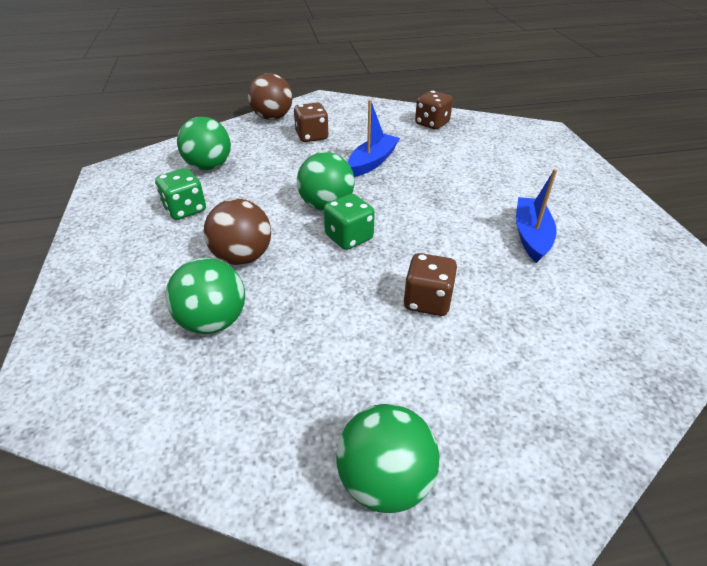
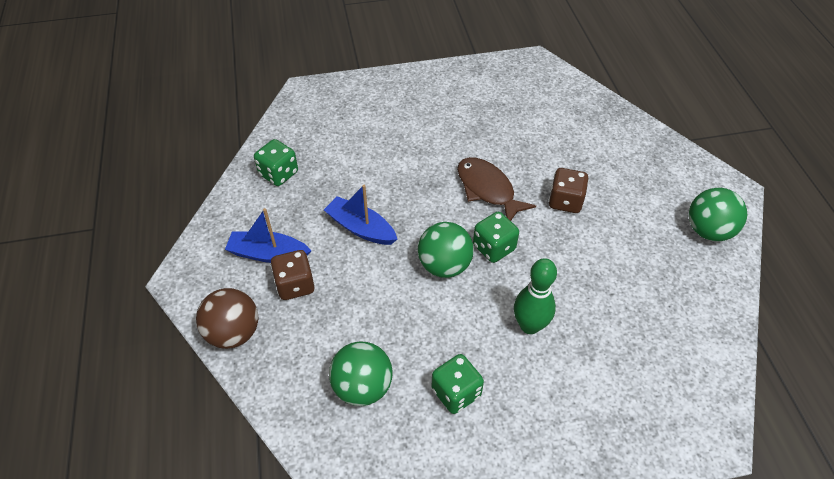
camera: 90 degrees left, 10 degrees up
(213, 321) = (611, 334): green ball -> none
(243, 257) = (529, 325): brown ball -> green bowling pin
(432, 124) = (278, 174): brown dice -> green dice
(436, 236) = (487, 189): none -> brown fish
(531, 236) = (482, 134): blue boat -> blue boat (268, 254)

